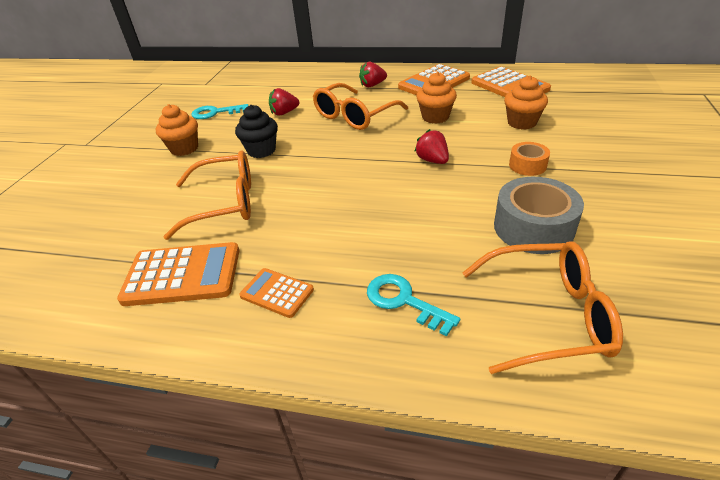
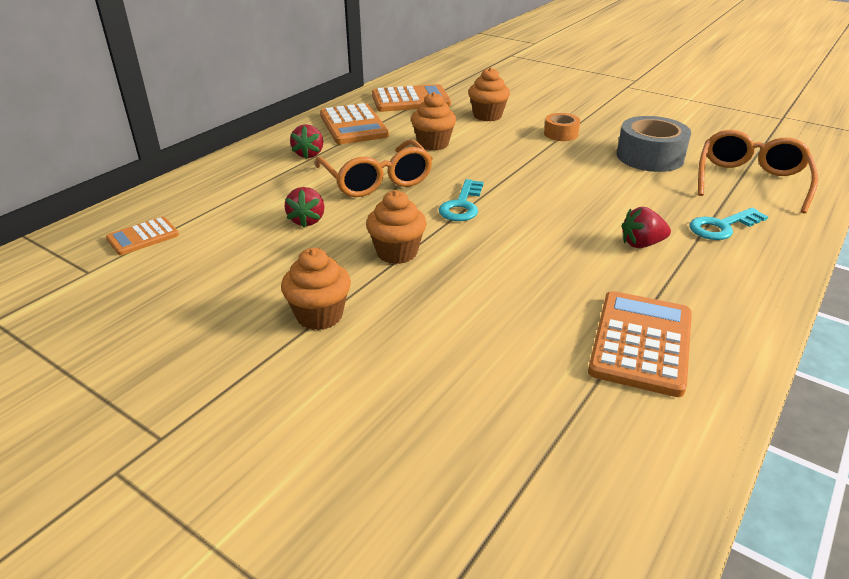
camera: 70 degrees left, 5 degrees down
(215, 113) = (227, 274): turquoise key -> turquoise key (462, 205)
(224, 203) = (507, 297): orange glasses -> none
(261, 150) = (397, 253): black cupcake -> orange cupcake
(277, 293) = (693, 285): orange calculator -> orange calculator (143, 237)
(432, 160) = (518, 166): red strawberry -> red strawberry (641, 244)

